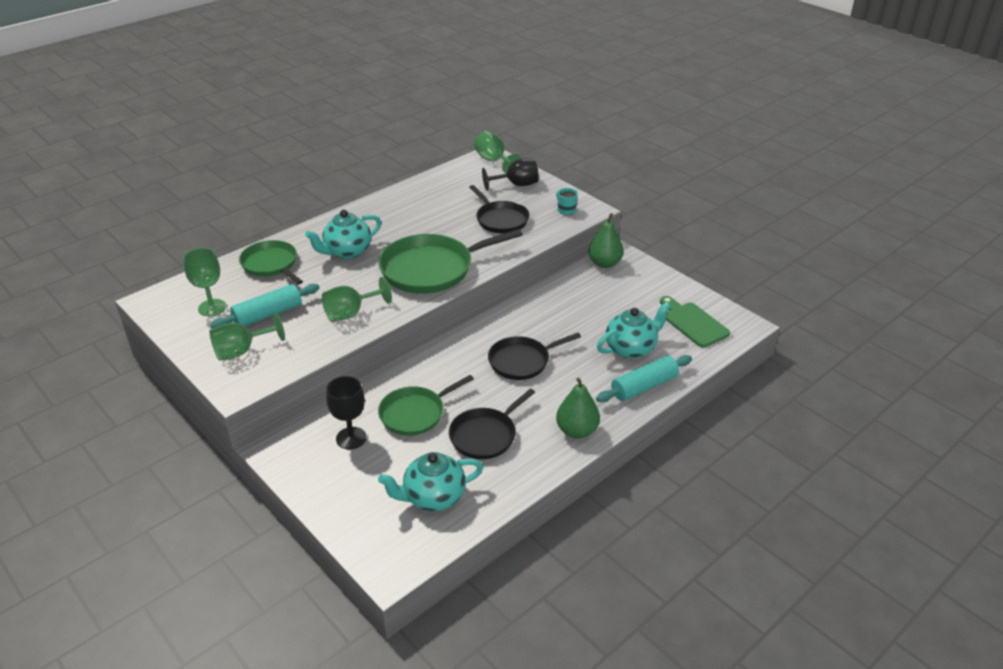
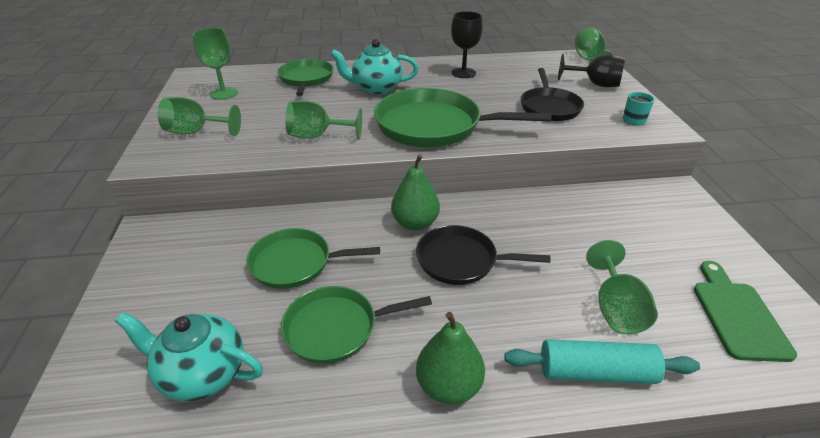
camera: 35 degrees right, 0 degrees up
(268, 315) = (253, 113): turquoise rolling pin -> none
(351, 438) = (213, 257): black goblet -> black goblet (463, 73)
(485, 435) = (336, 328): black pan -> green pan
(604, 263) = (653, 195): green pear -> green pear (415, 223)
(631, 348) = (615, 308): turquoise teapot -> green goblet

